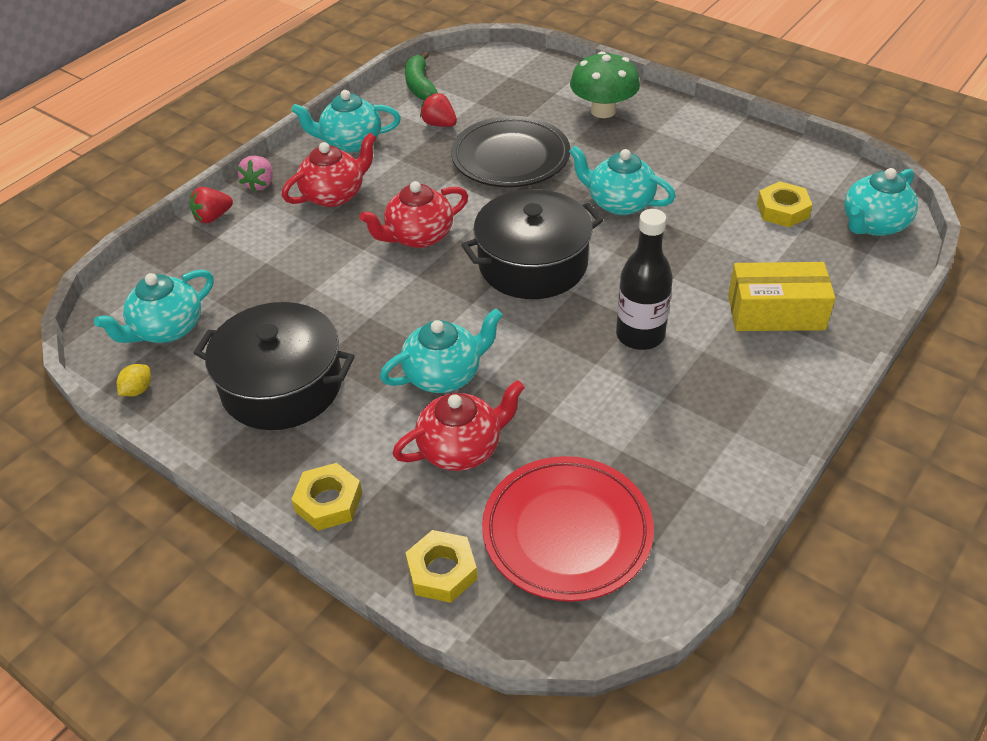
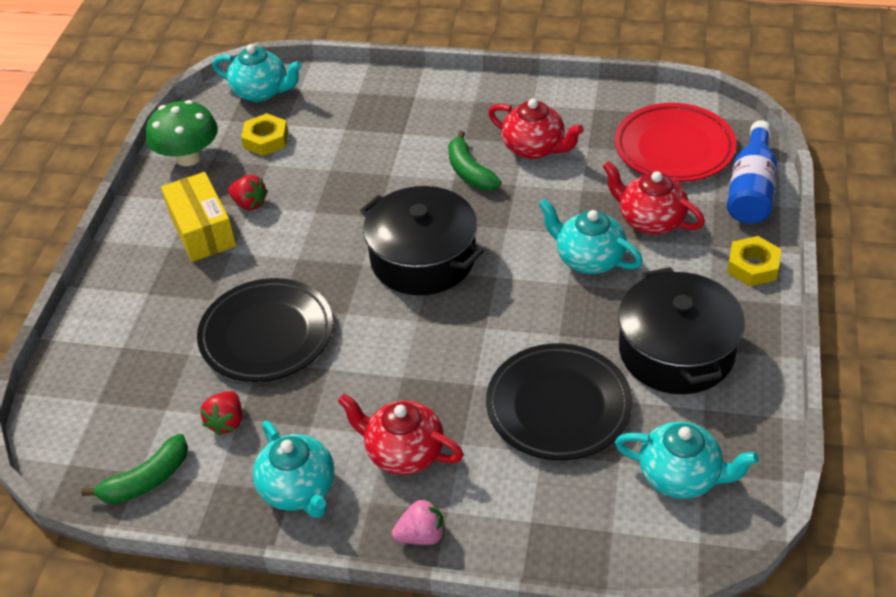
camera: 115 degrees left, 0 degrees up
(138, 390) = (761, 449): yellow lemon -> none
(213, 217) = (503, 546): red strawberry -> red strawberry (249, 204)
(297, 287) = (558, 406): none -> black plate
(418, 236) = (431, 351): red teapot -> red teapot (534, 148)
(442, 571) = (751, 189): yellow nut -> blue bottle
(603, 111) = (147, 296): green mushroom -> green mushroom (188, 157)
(619, 203) = (305, 234): turquoise teapot -> none
(640, 335) = (469, 171): black bottle -> green banana
(776, 312) = (399, 115): yellow box -> yellow box (202, 230)

